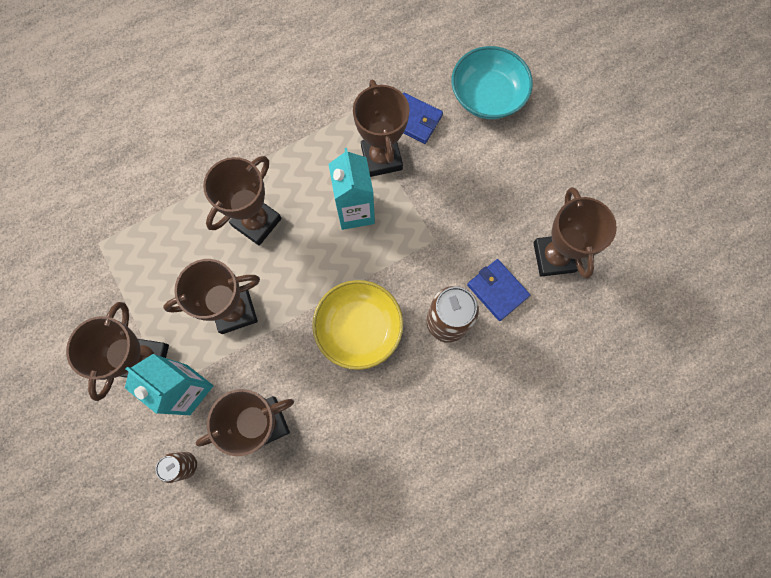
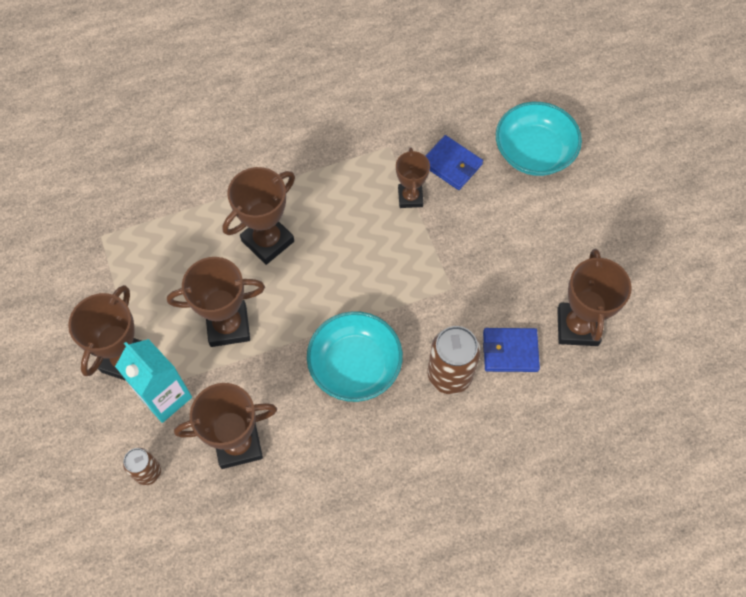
camera: 10 degrees right, 10 degrees down
(355, 211) = (372, 246): turquoise carton -> none
(359, 329) = (355, 365): yellow bowl -> turquoise bowl
(381, 158) = (410, 197): brown trophy -> brown trophy, size x0.63
(497, 290) = (510, 351): blue wallet -> blue wallet turned 60 degrees counterclockwise

